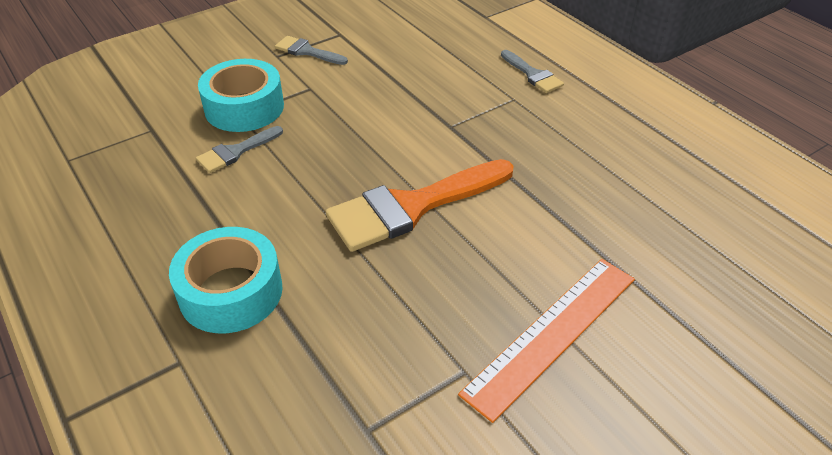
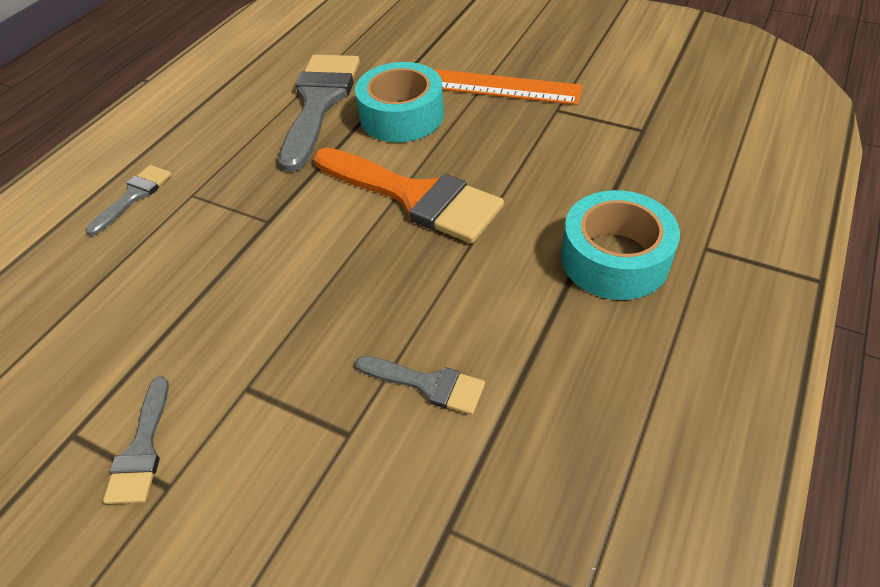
camera: 115 degrees left, 5 degrees up
(244, 107) = (330, 438): turquoise tape -> turquoise tape (402, 116)
(603, 193) = (319, 103): none -> grey brush

